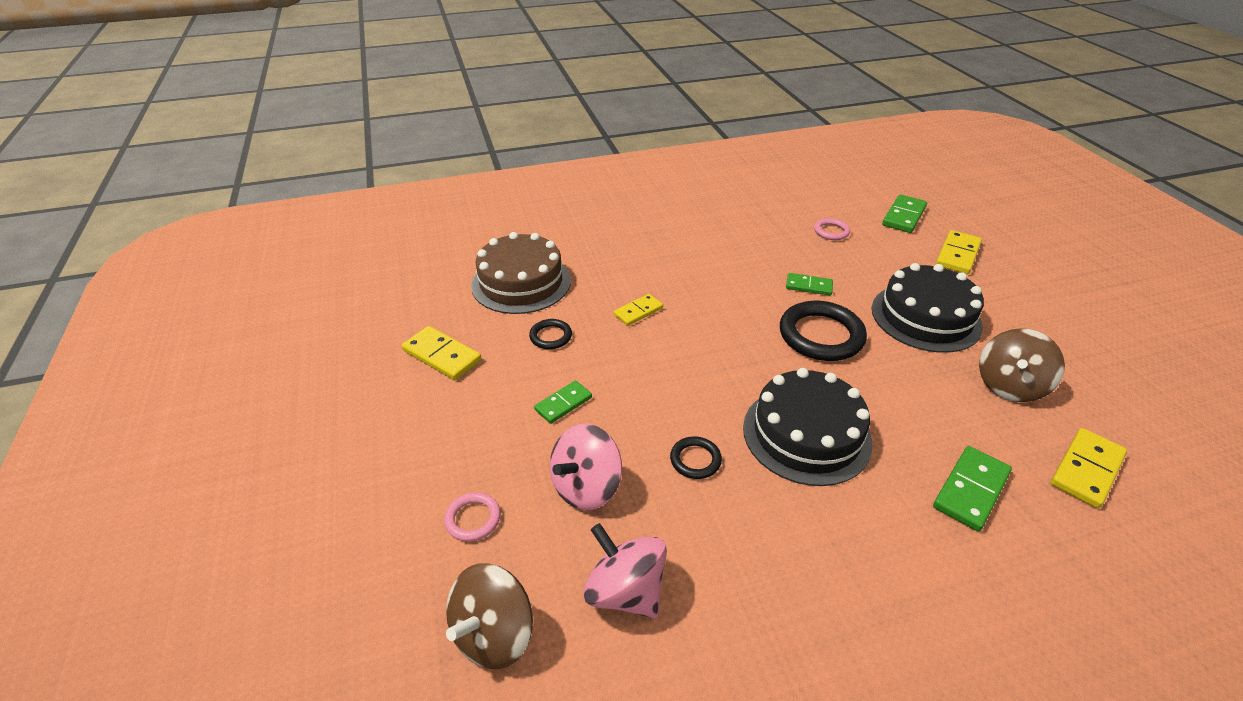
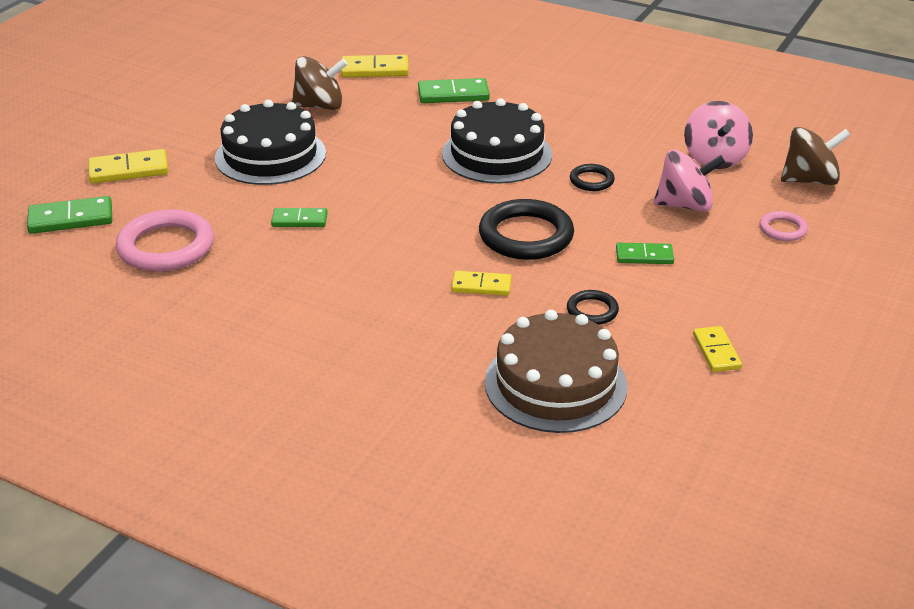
camera: 135 degrees left, 5 degrees down
(442, 356) = (716, 351): yellow domino -> yellow domino, size x0.66
(808, 286) = (299, 220): green domino -> green domino turned 60 degrees counterclockwise
(821, 335) = (370, 188): black ring -> black ring (526, 235)
(831, 231) = (166, 247): pink ring -> pink ring, size x1.99

